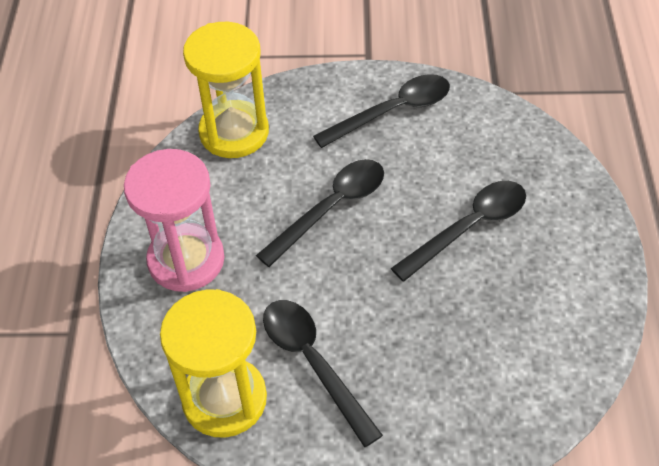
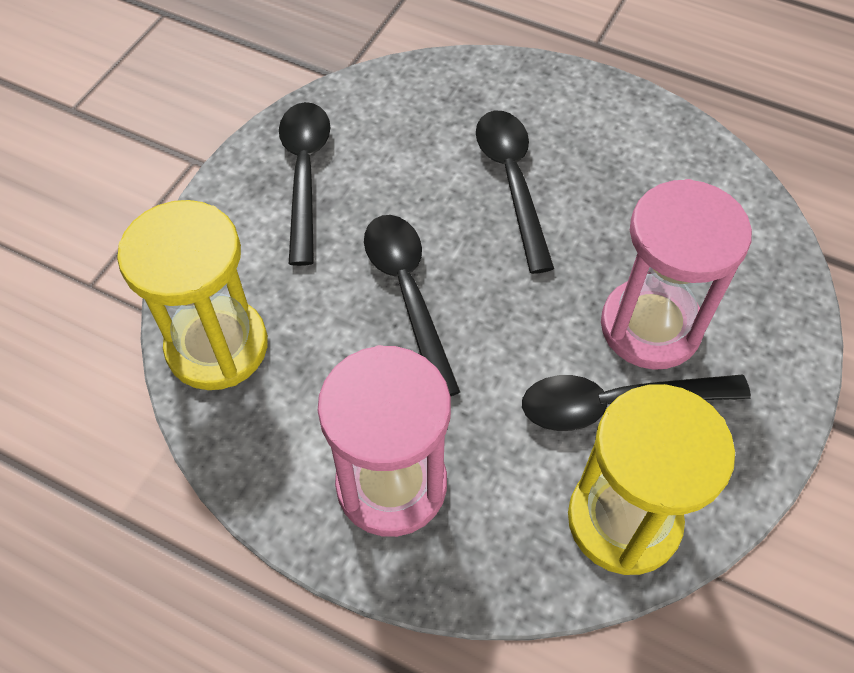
camera: 65 degrees left, 5 degrees up
(392, 362) = (650, 327): none -> pink hourglass

